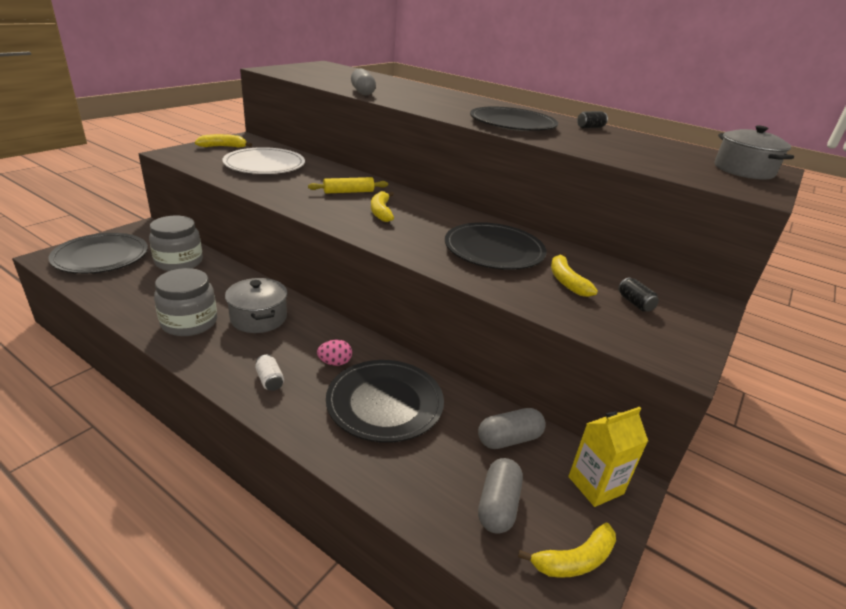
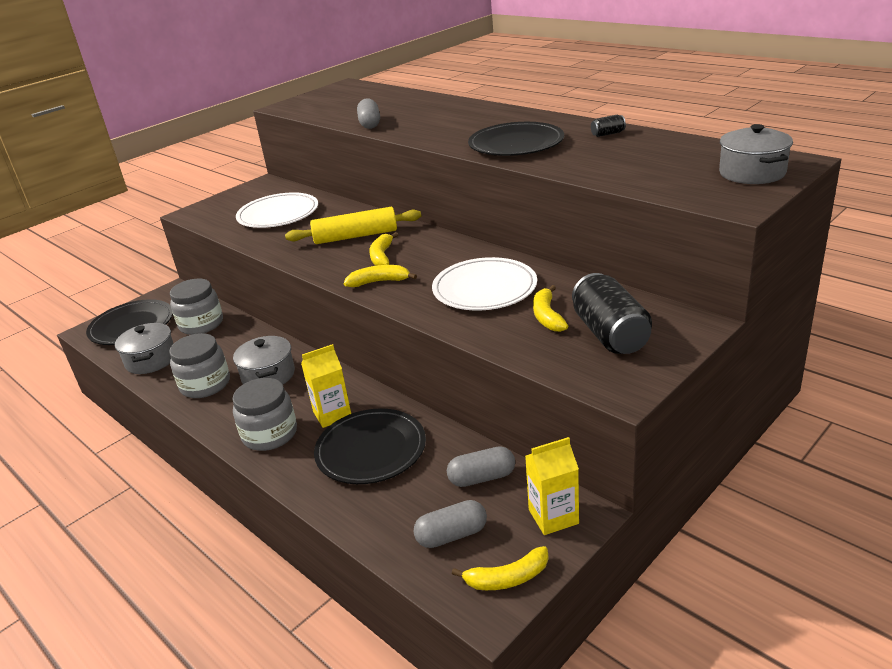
camera: 15 degrees right, 0 degrees up
(125, 293) = (151, 360): none -> grey pot
(223, 147) = (241, 197): yellow banana -> yellow banana (379, 282)
(270, 380) = (270, 434): white can -> grey jar
(335, 363) = (332, 414): pink egg -> yellow carton
(348, 192) = (355, 236): yellow rolling pin -> yellow rolling pin, size x1.62
(494, 250) = (484, 288): black plate -> white plate
(498, 505) = (451, 535): grey capsule -> grey capsule turned 45 degrees clockwise
(635, 303) = (610, 334): black can -> black can, size x2.35

